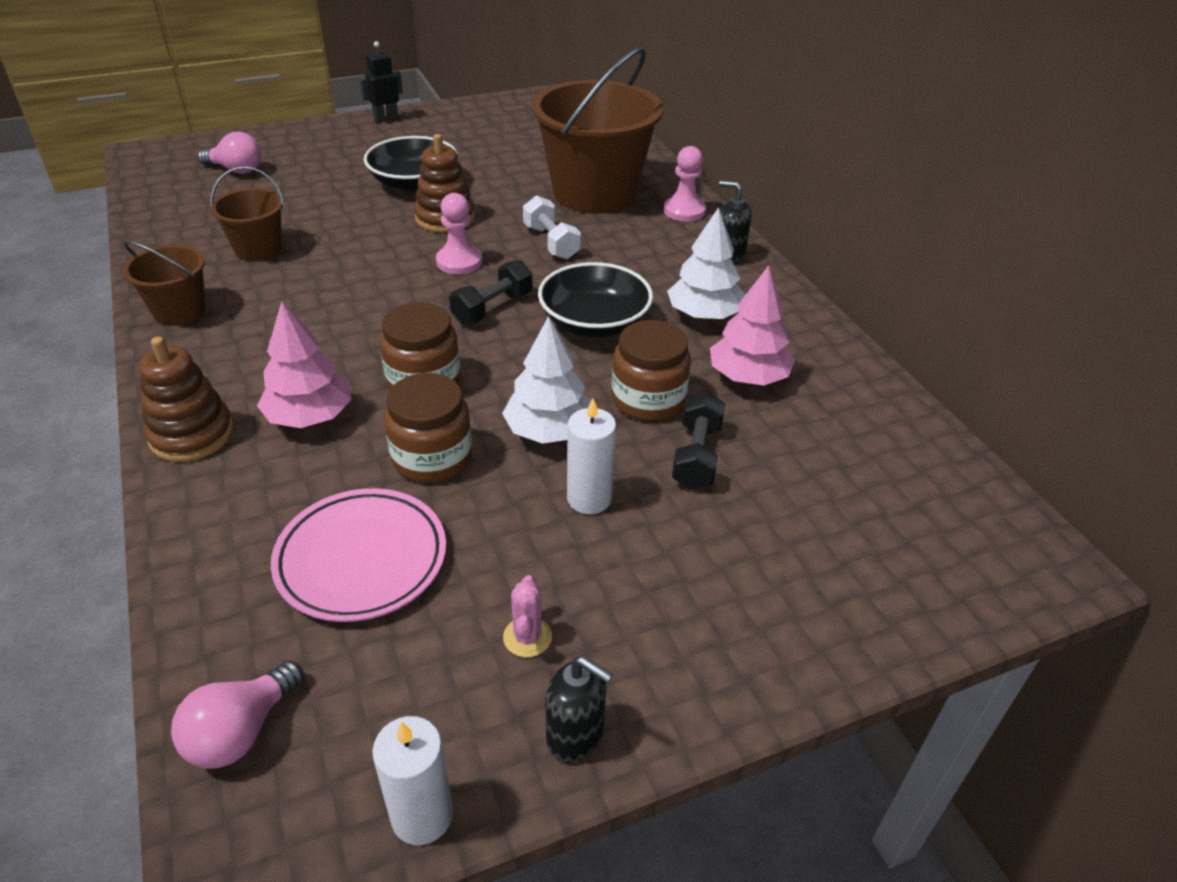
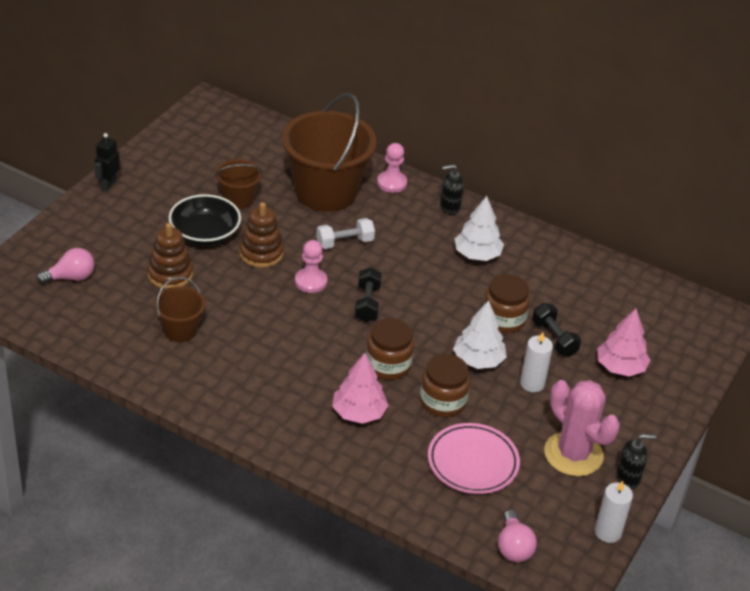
camera: 40 degrees left, 0 degrees up
(179, 311) = (199, 392): brown bucket -> brown bucket (238, 199)
(191, 434) = (315, 453): brown stacking toy -> brown stacking toy (170, 274)
(527, 637) = (573, 454): pink cactus -> pink cactus, size x2.44
(551, 242) = (344, 242): white dumbbell -> white dumbbell turned 45 degrees counterclockwise
(594, 322) = (429, 286): black bowl -> none
(748, 377) = (534, 283): pink tree -> pink tree (620, 367)

